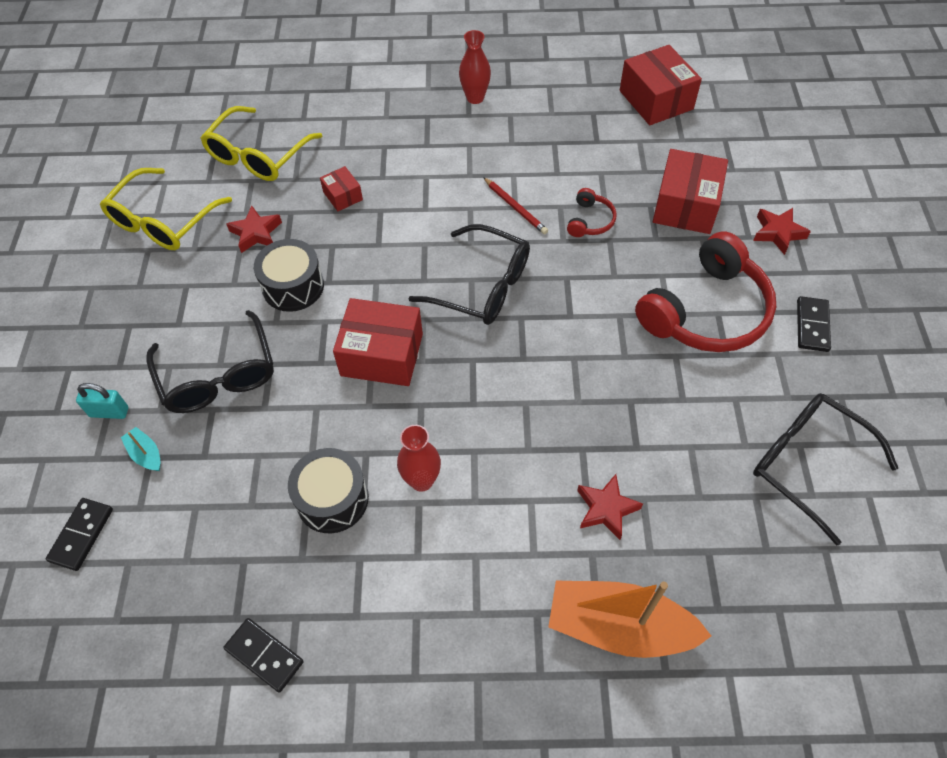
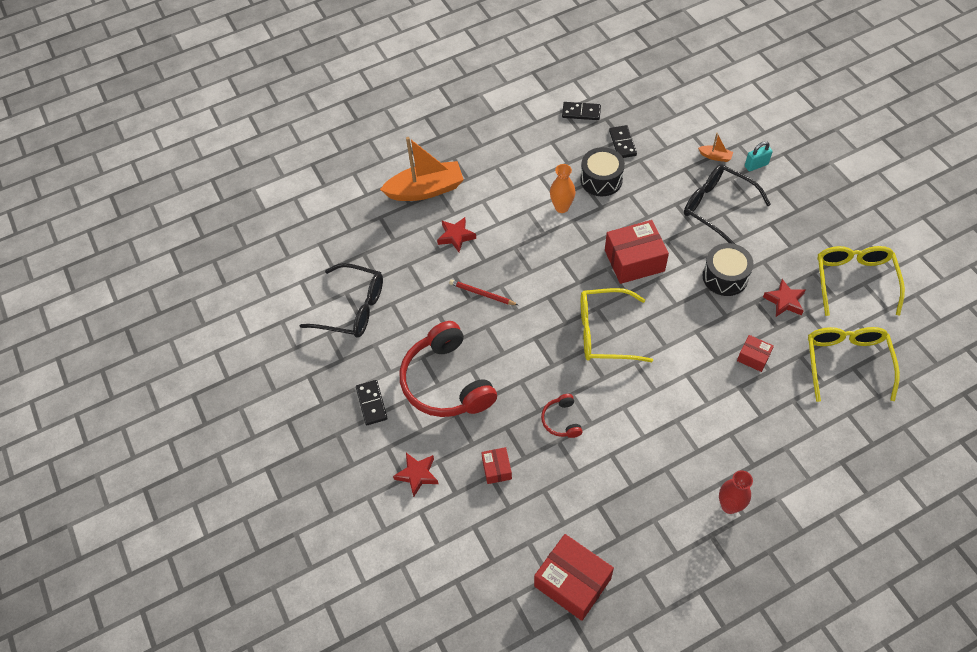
camera: 155 degrees right, 0 degrees up
(81, 535) = (708, 114): black domino -> black domino (622, 143)
(146, 454) = (715, 156): turquoise boat -> orange boat
(421, 480) = (561, 207): red vase -> orange vase
(482, 286) = (604, 332): black glasses -> yellow glasses
(515, 207) = (623, 406): red pencil -> red pencil (482, 294)
(685, 205) = (497, 469): red box -> red box, size x0.51
(706, 311) = (446, 382): red headphones -> red headphones turned 45 degrees counterclockwise

